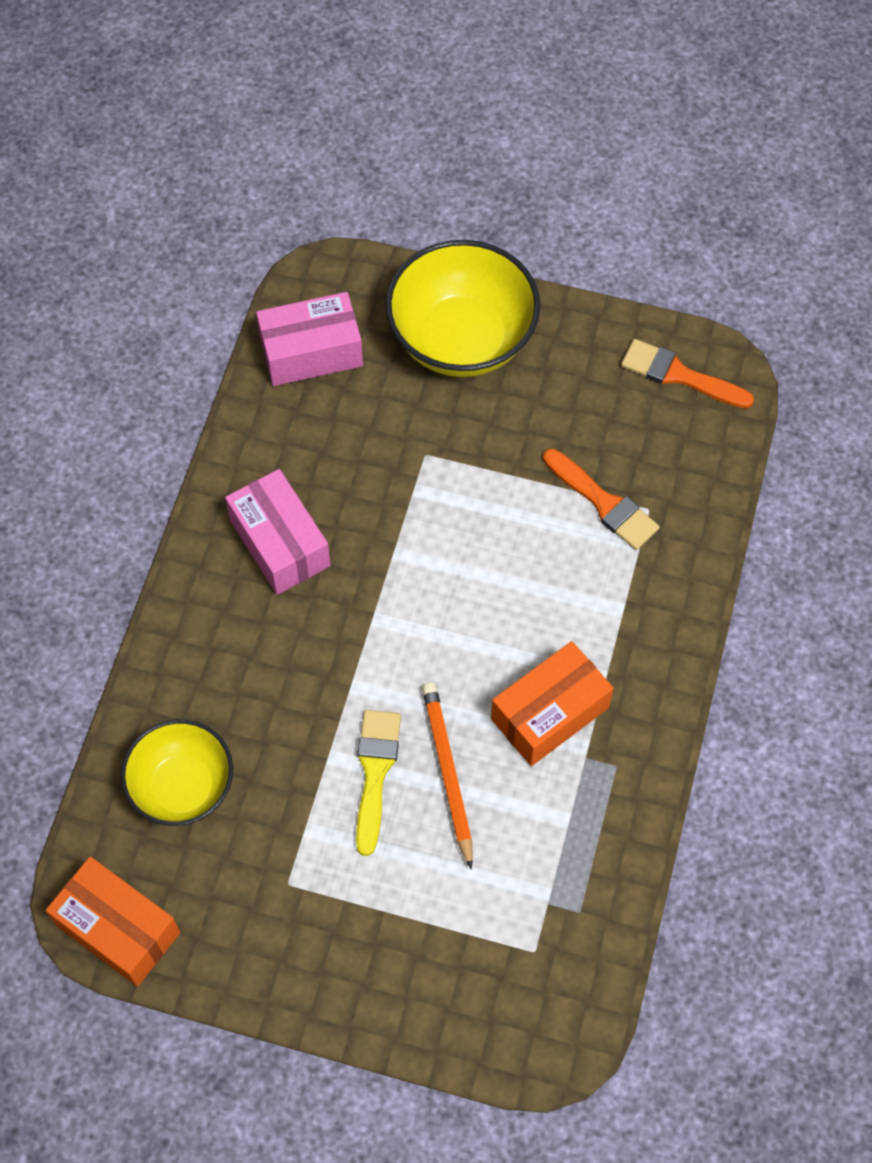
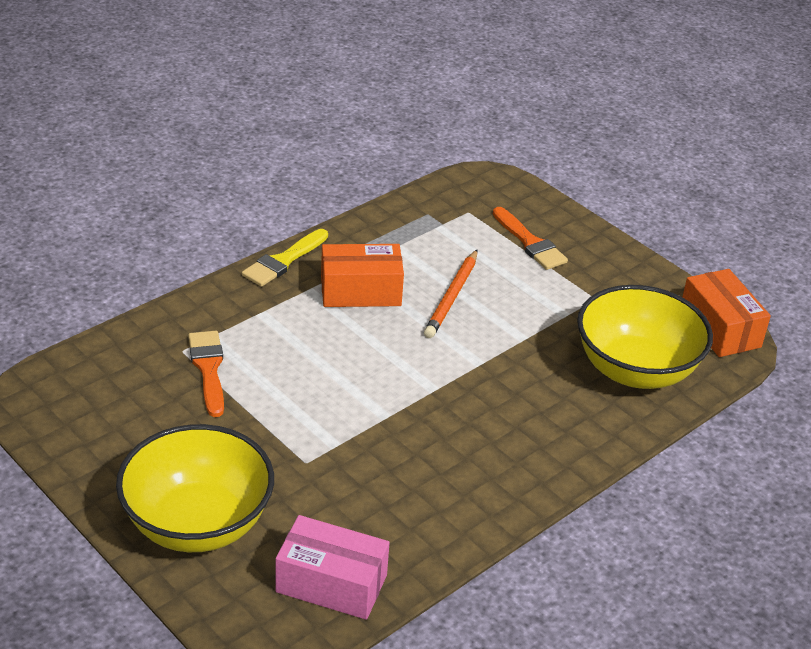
camera: 150 degrees left, 25 degrees down
(182, 787) = (635, 370): yellow bowl -> yellow bowl, size x1.53
(280, 543) = (467, 465): pink box -> none
(375, 772) = (499, 318): yellow brush -> yellow brush (283, 261)
(679, 375) = (64, 410): orange brush -> orange brush (530, 242)

